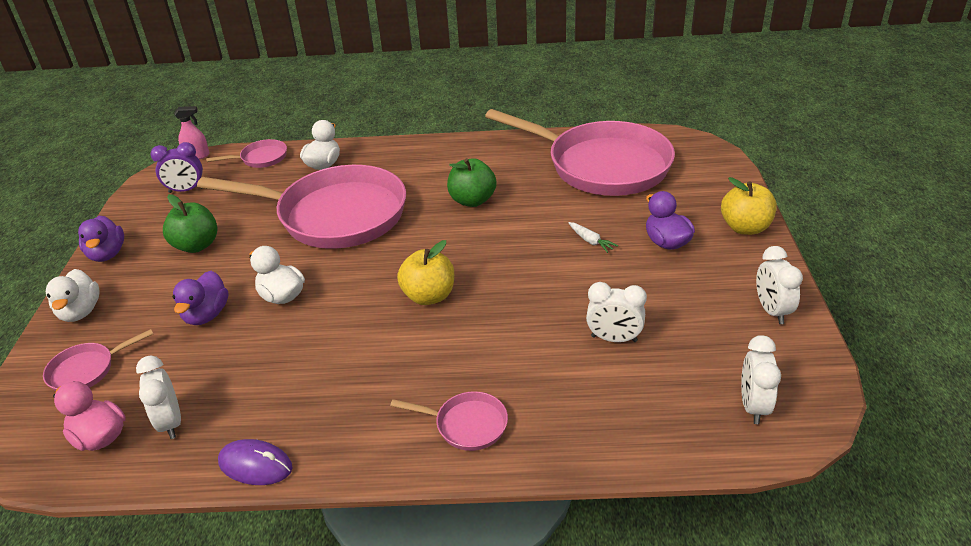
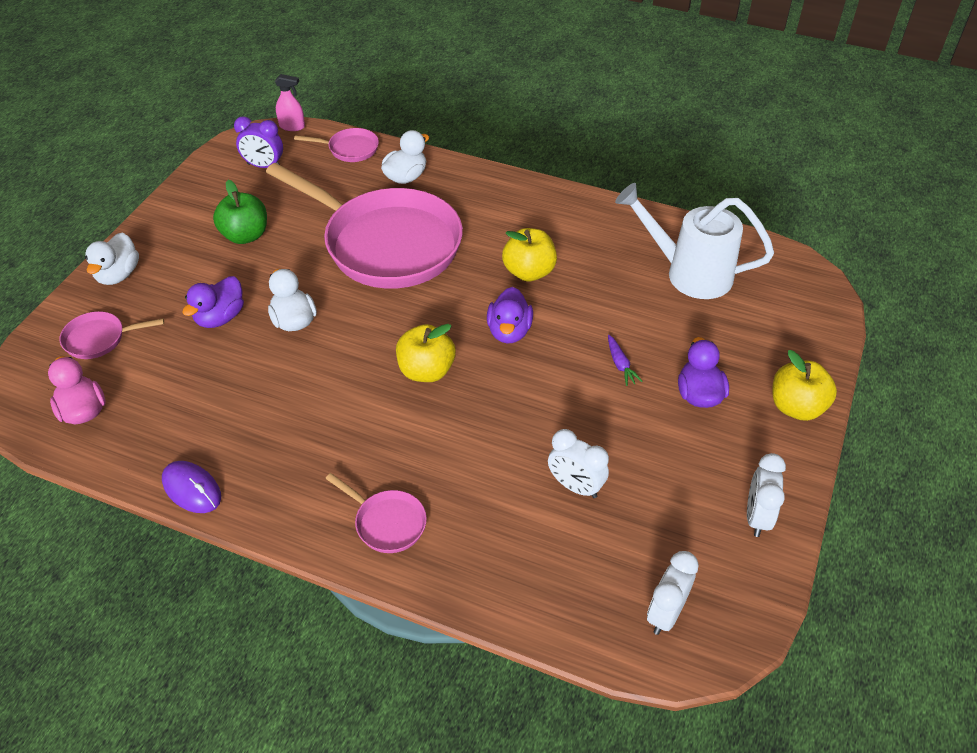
camera: 20 degrees right, 10 degrees up
(107, 254) = (165, 218): purple duck -> purple duck (509, 331)
(171, 422) = (143, 419): white clock -> none
(472, 200) = (529, 272): green apple -> yellow apple
(590, 241) = (620, 364): white carrot -> purple carrot
(601, 165) = (689, 273): pink pan -> white watering can

